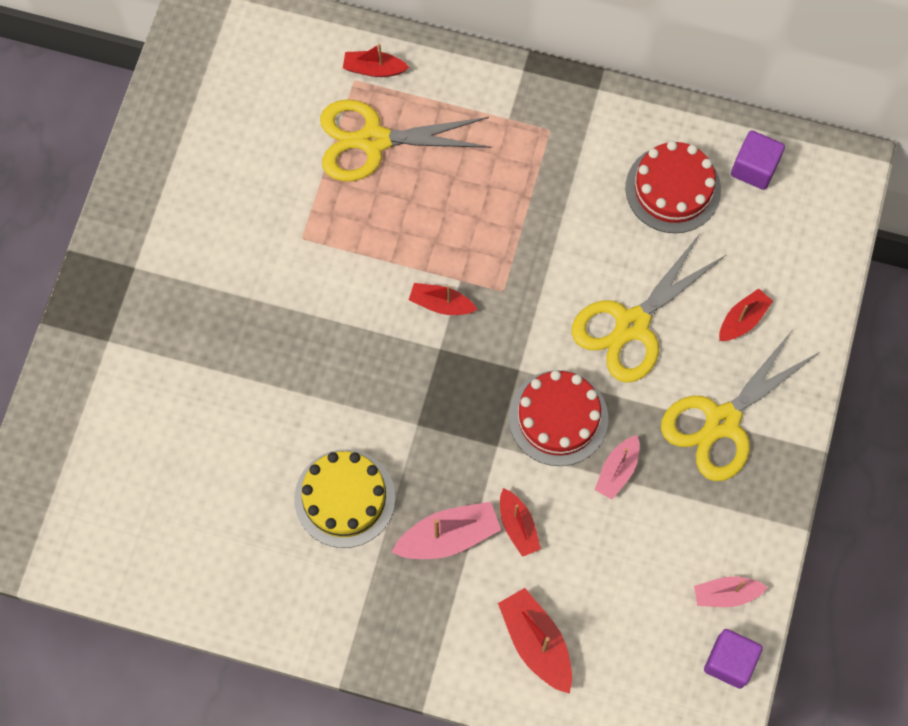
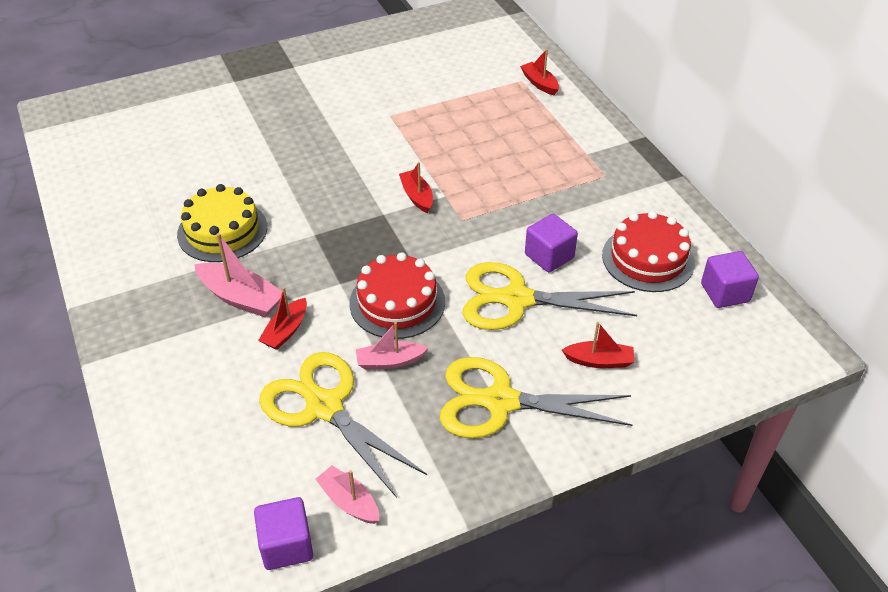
camera: 50 degrees right, 25 degrees down
(373, 140) = (493, 108): yellow scissors -> yellow scissors (324, 406)
(536, 643) = (194, 399): red boat -> none
(606, 260) = (549, 256): none -> purple cube

